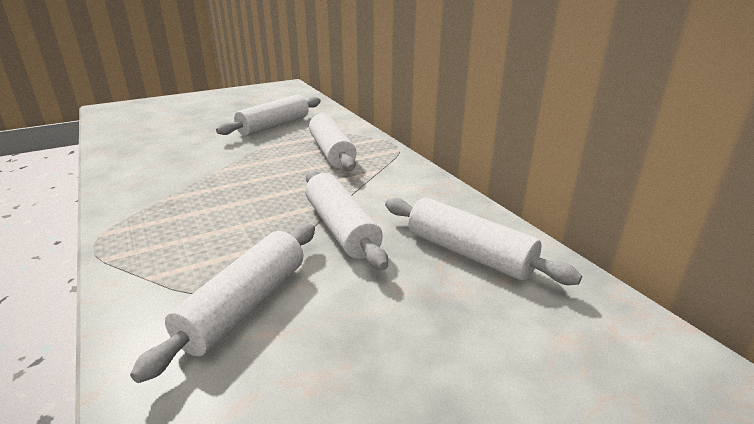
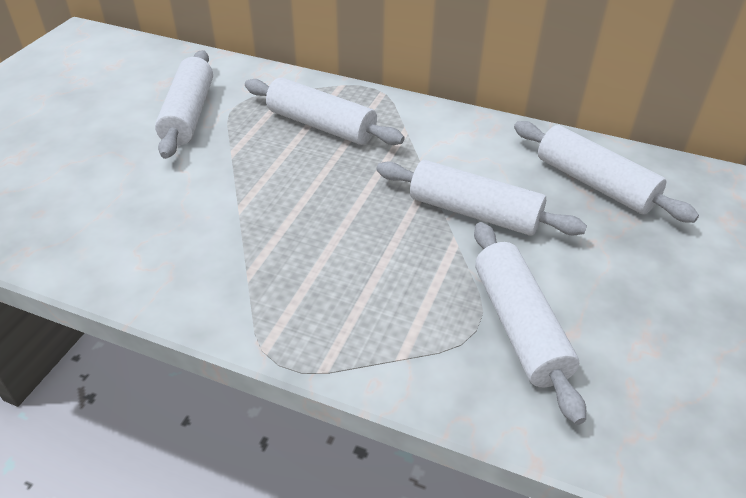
camera: 40 degrees left, 15 degrees up
(469, 253) = (594, 183): white rolling pin -> white rolling pin turned 45 degrees clockwise

